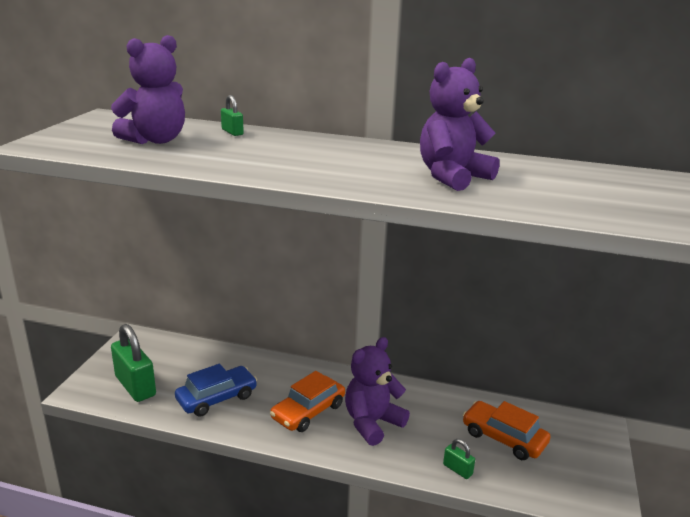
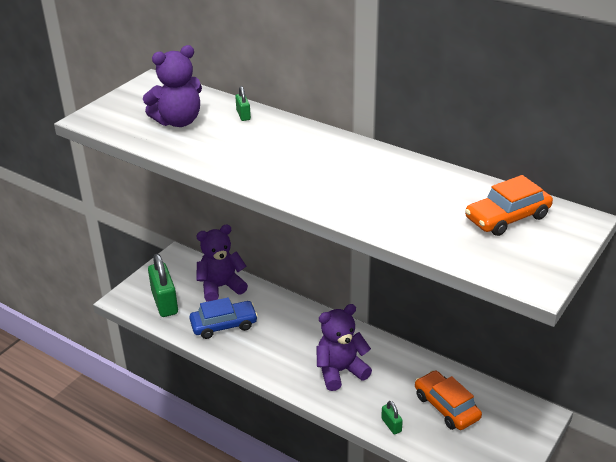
camera: 20 degrees right, 10 degrees up
(308, 411) = (292, 351): orange car -> orange car (507, 217)
(452, 177) = (388, 196): purple teddy bear -> purple teddy bear (221, 287)

